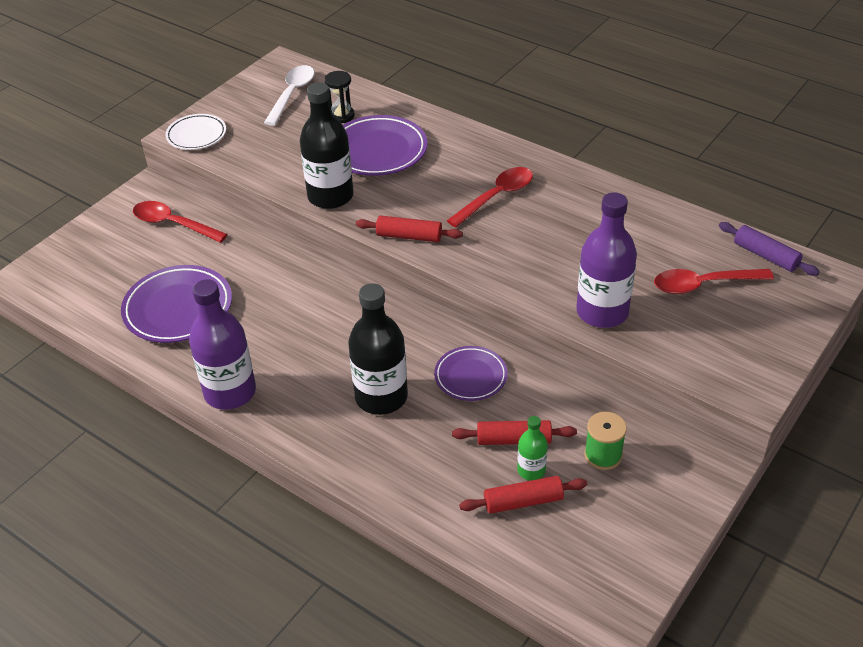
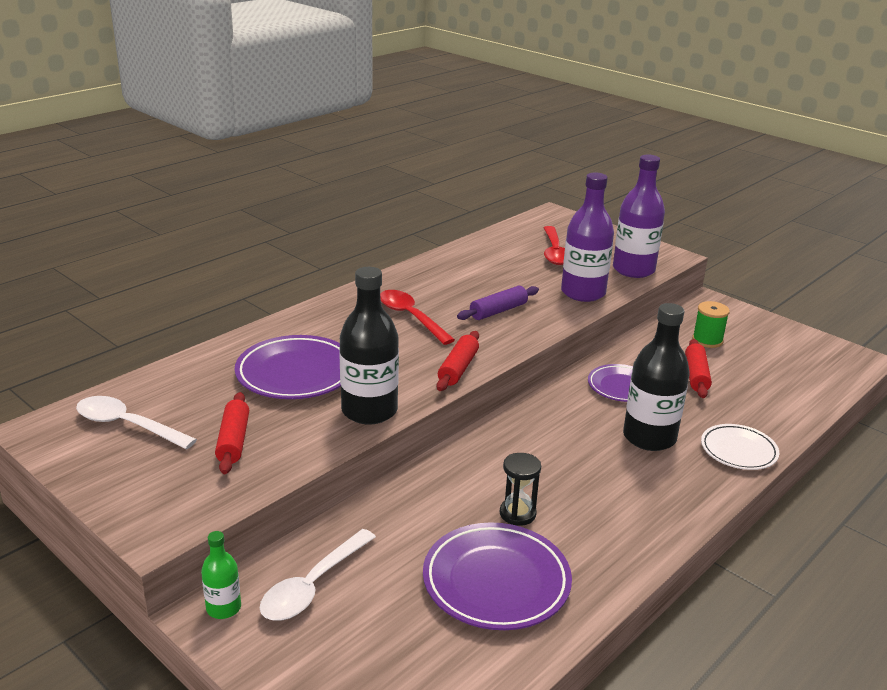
camera: 85 degrees left, 15 degrees down
(173, 224) = (313, 585): red spoon -> white spoon
(196, 135) = (170, 514): white plate -> white plate (738, 451)
(230, 392) = (646, 539): purple bottle -> purple bottle (633, 270)
(341, 116) = (207, 392): black hourglass -> black hourglass (517, 514)
(523, 501) = (762, 380): red rolling pin -> red rolling pin (233, 441)
(531, 470) = (728, 372): green bottle -> green bottle (223, 608)
(765, 256) = (525, 227): purple rolling pin -> purple rolling pin (498, 311)

